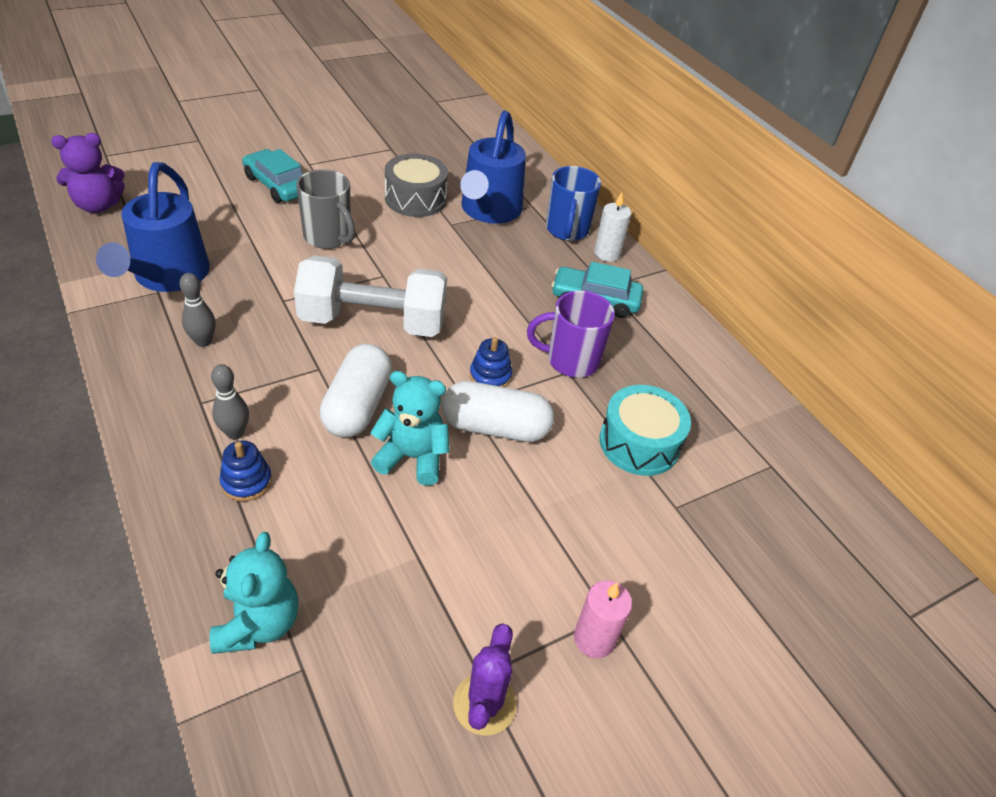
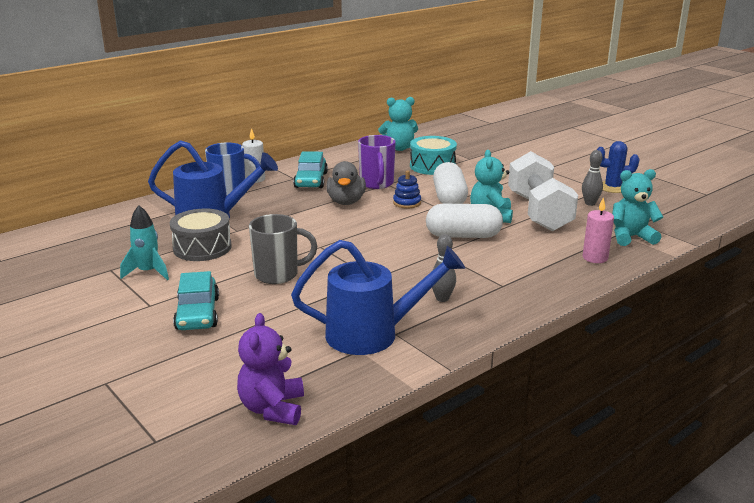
camera: 95 degrees left, 20 degrees down
(98, 205) = (272, 409): purple teddy bear -> purple teddy bear turned 150 degrees counterclockwise
(235, 433) = (518, 268): grey bowling pin -> grey bowling pin (590, 203)
(246, 482) = (551, 257): blue stacking toy -> none
(277, 185) = (197, 313): turquoise car -> turquoise car turned 45 degrees counterclockwise
(328, 237) = (278, 274): grey mug -> grey mug turned 45 degrees clockwise
(373, 322) = (378, 242): white dumbbell -> white dumbbell (539, 212)
(374, 166) = (148, 272): none -> turquoise rocket
(484, 704) = (613, 187): purple cactus -> blue cactus
(510, 318) = (346, 202): none -> grey duck
(594, 639) = (559, 171): pink candle -> pink candle (595, 258)
(731, 421) = (399, 148): none -> turquoise teddy bear

